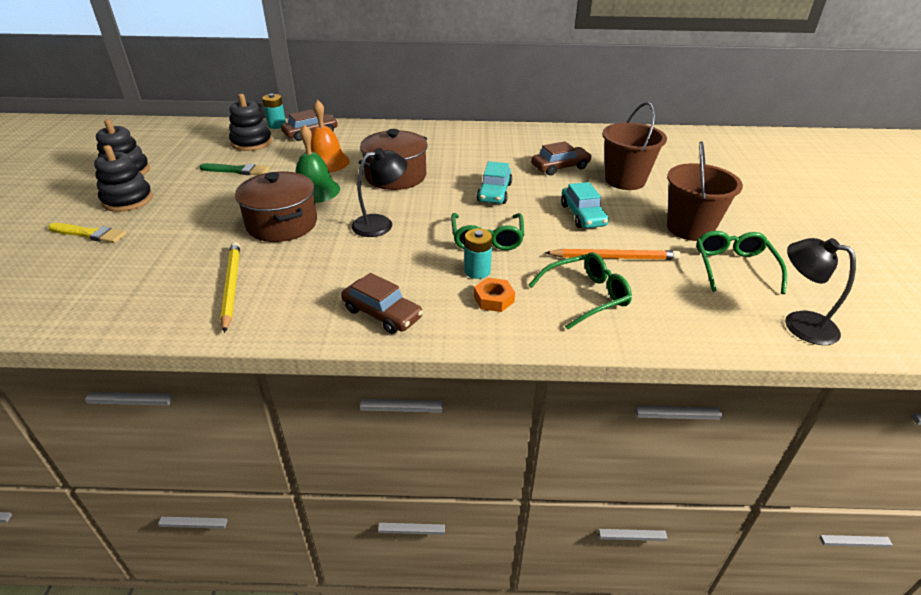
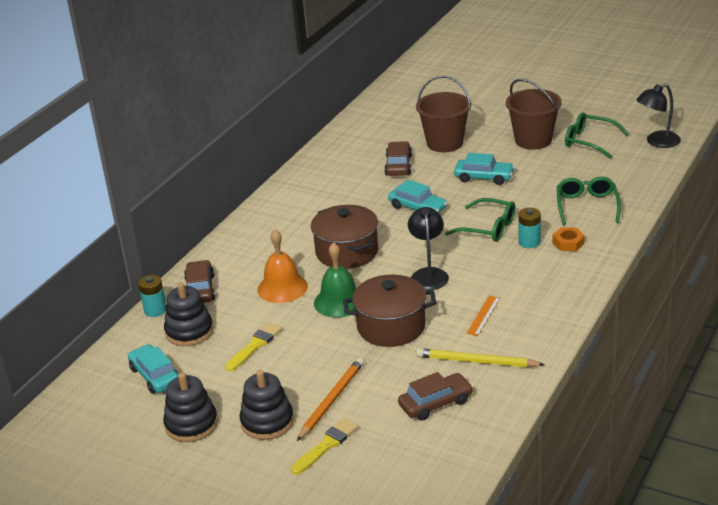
camera: 60 degrees left, 5 degrees down
(190, 144) = (155, 376): none -> turquoise car
(237, 170) = (255, 346): green brush -> yellow brush
(318, 272) = (483, 315): none -> orange ruler
(382, 313) = (557, 293): brown car -> brown car (435, 403)
(614, 257) = (549, 181): orange pencil -> orange pencil (331, 400)

